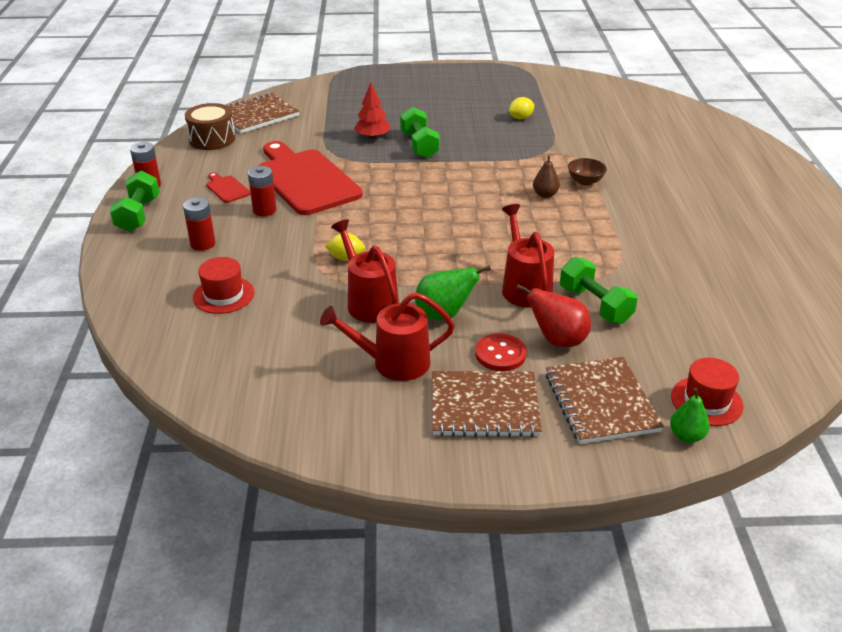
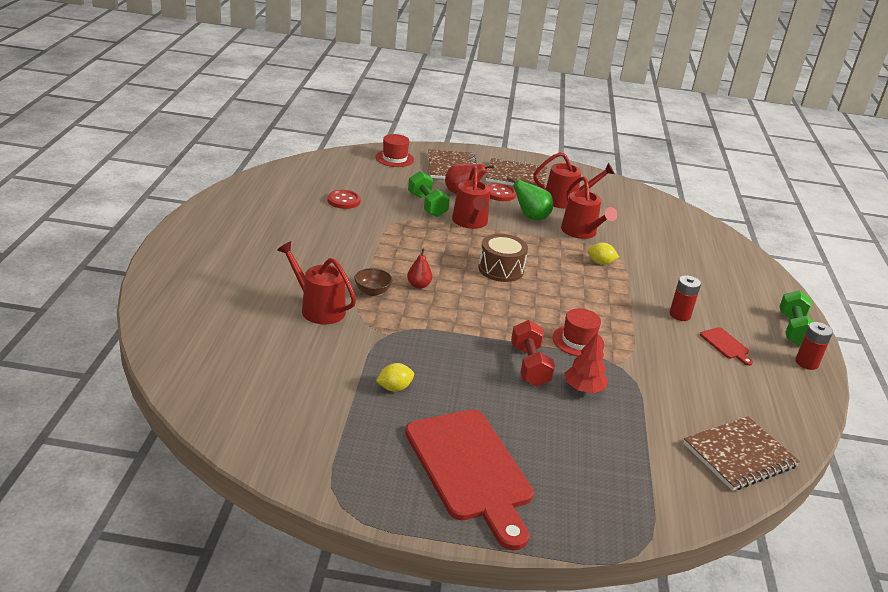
camera: 175 degrees left, 5 degrees down
(203, 244) = (720, 293): red battery -> none
(212, 139) = (776, 419): brown drum -> brown drum (501, 269)
(223, 295) = (685, 253): red hat -> red hat (578, 341)
(305, 180) = (650, 341): red cutting board -> red cutting board (470, 470)
(419, 145) = (529, 366): green dumbbell -> red dumbbell
(545, 194) = (418, 285): brown pear -> red pear
(620, 159) = (318, 309): none -> red watering can
(686, 436) = (416, 151): green pear -> none
(705, 288) = (344, 200): none -> red button

